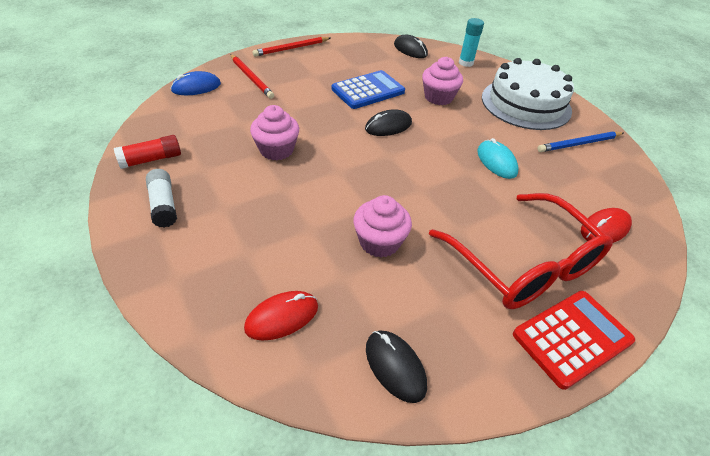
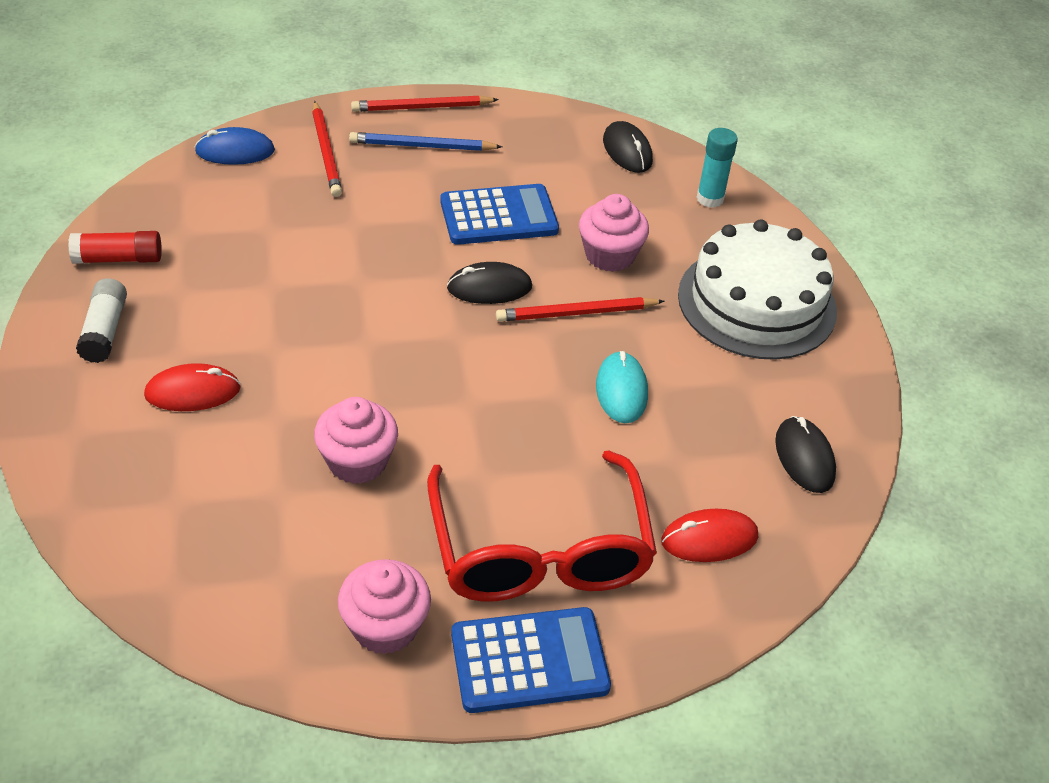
camera: 20 degrees right, 0 degrees up
(276, 150) = (296, 286): pink cupcake -> pink cupcake (385, 627)
(282, 317) = (176, 518): red mouse -> red mouse (192, 392)
(395, 366) = (276, 617): black mouse -> black mouse (804, 457)
(443, 128) = (577, 313): none -> red pencil
(572, 338) = (529, 661): red calculator -> blue calculator
(579, 144) = (791, 397): blue pencil -> blue pencil (422, 146)

